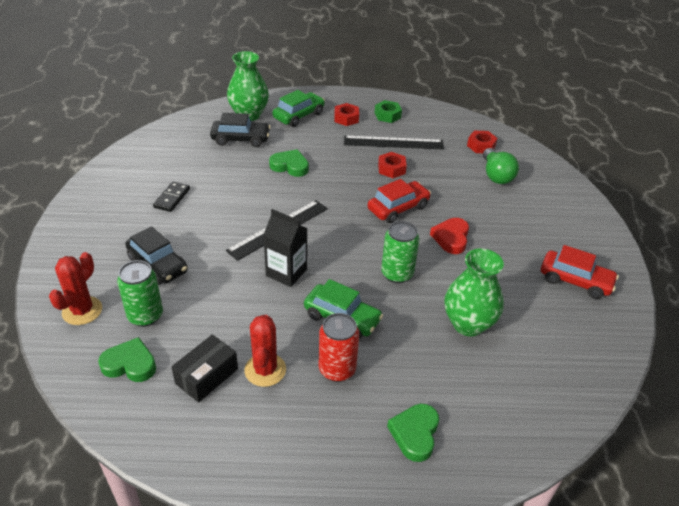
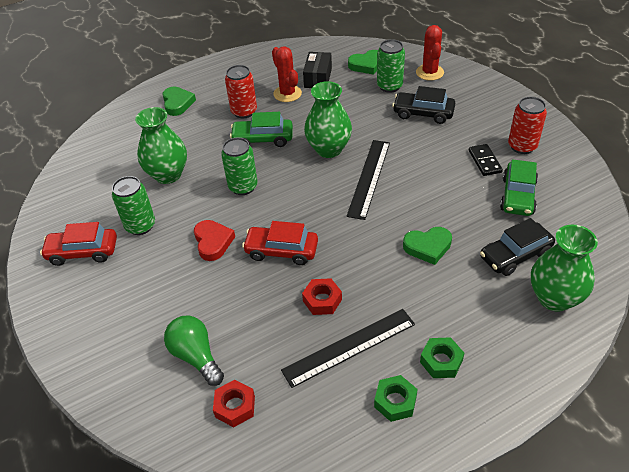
camera: 155 degrees right, 5 degrees up
(126, 195) = (522, 146): none -> red can
(286, 272) = (329, 149): black carton -> green vase
(299, 116) = (500, 331): green car -> green car (517, 196)
(346, 118) = (441, 361): red nut -> green nut
(398, 208) = (281, 251): red car -> red car turned 75 degrees clockwise
(513, 281) = (140, 226): none -> green can

